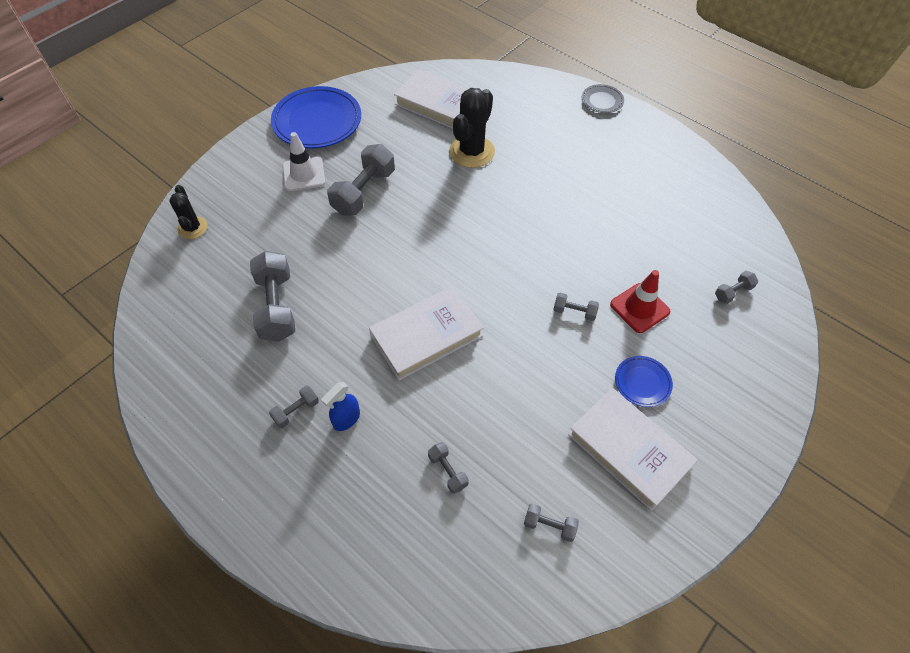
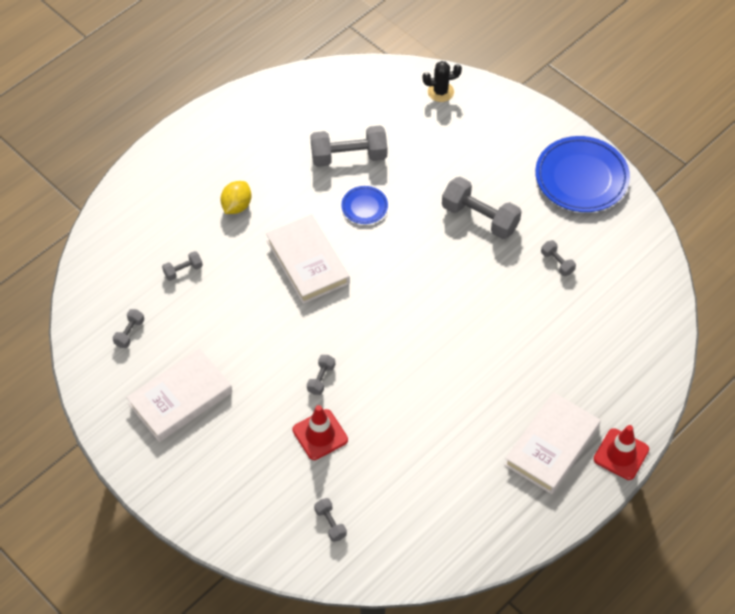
camera: 95 degrees right, 0 degrees up
(296, 411) = (248, 174): grey dumbbell -> grey dumbbell (557, 263)
(304, 174) = (505, 169): white traffic cone -> none
(346, 419) = (236, 206): blue spray bottle -> yellow lemon
(438, 104) = (611, 287): white book -> white book (551, 446)
(471, 152) = (535, 313): black cactus -> none
(602, 101) = (621, 454): grey plate -> red traffic cone
(642, 383) = (241, 421): blue plate -> blue plate (364, 207)

